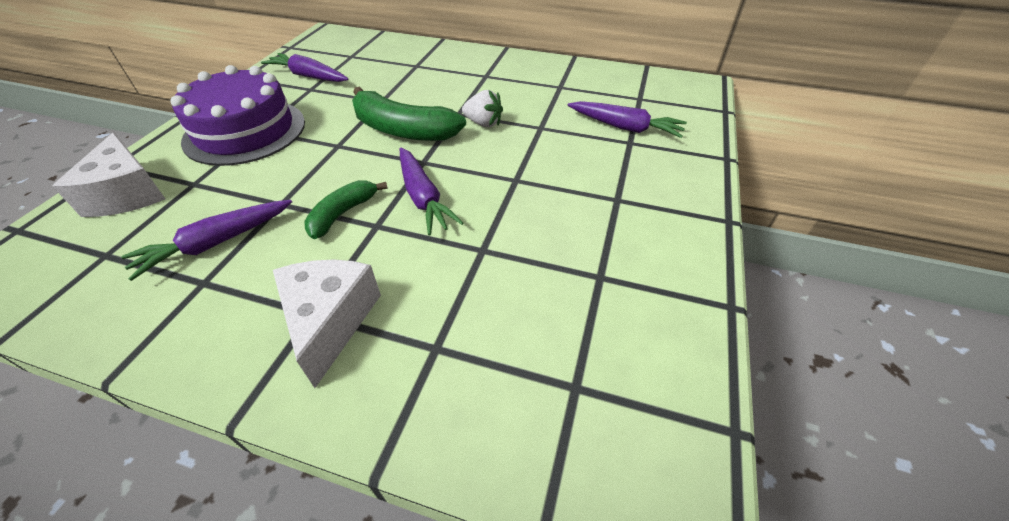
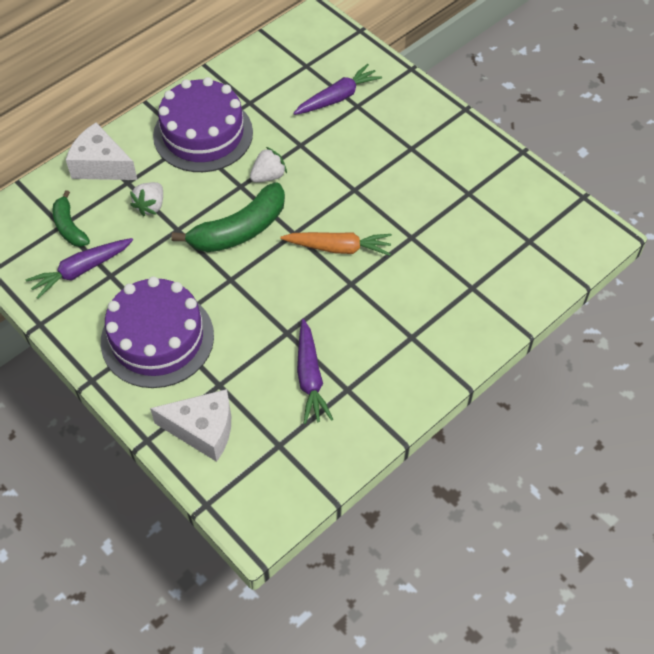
camera: 60 degrees left, 10 degrees up
(330, 321) = (423, 329): white cheese -> white cheese (101, 165)
(343, 214) = (325, 298): green banana -> green banana (69, 227)
(398, 82) = (150, 206): none -> white strawberry
(423, 198) = (338, 248): purple carrot -> orange carrot
(499, 78) = (203, 134): none -> purple cake

